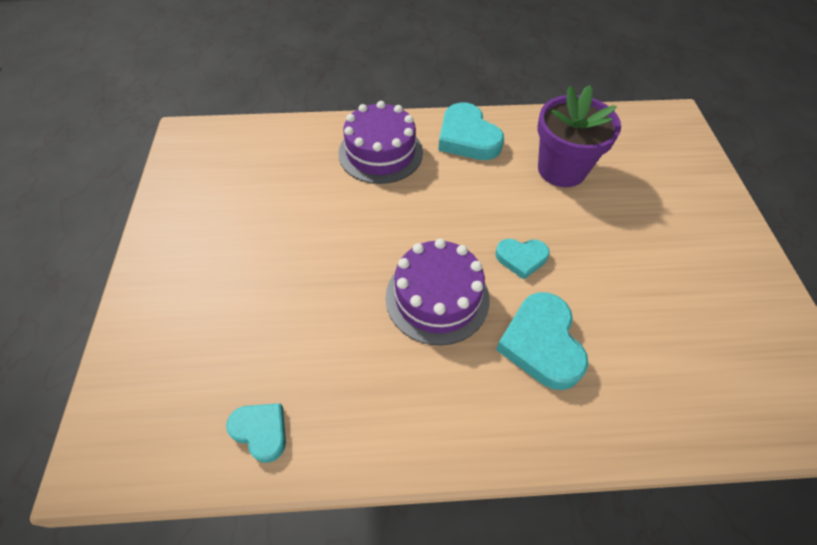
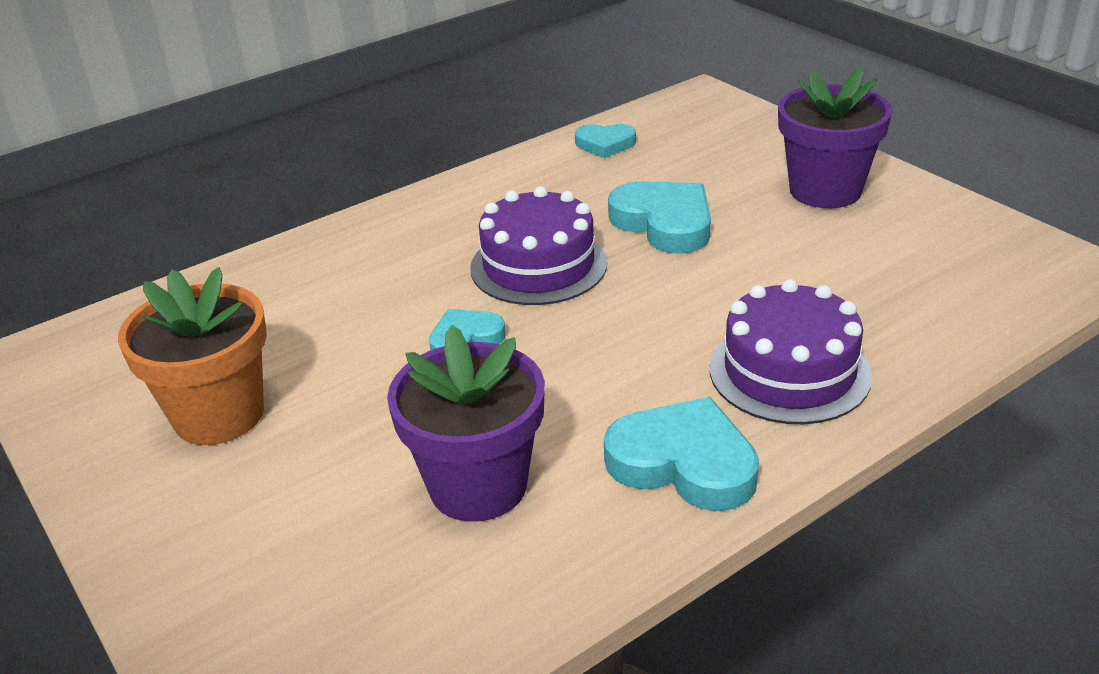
camera: 150 degrees right, 20 degrees down
(200, 258) = (825, 190): none -> purple flower pot
(541, 344) = (394, 279): turquoise heart -> turquoise heart (664, 223)
(689, 278) = (219, 415): none -> orange flower pot

